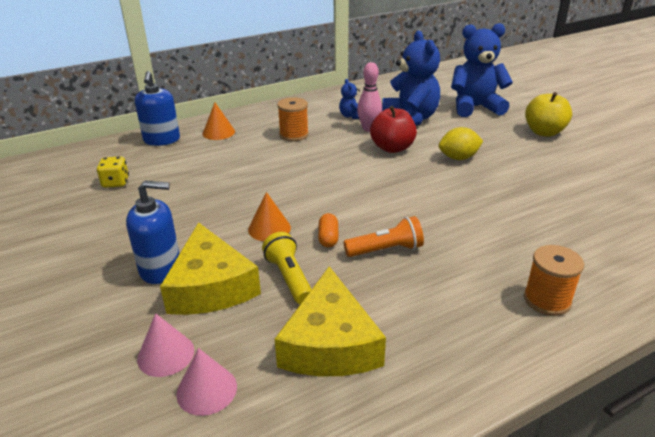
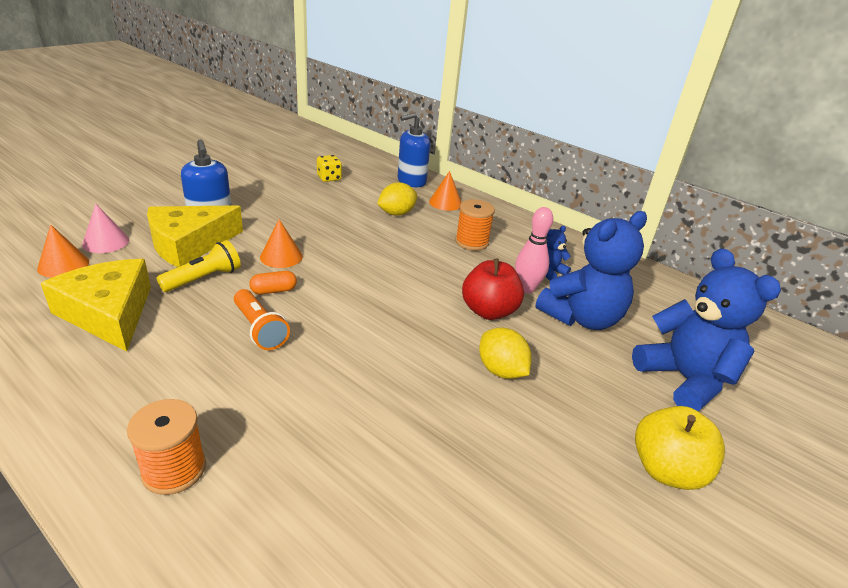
camera: 65 degrees right, 0 degrees up
(206, 390) = (63, 265): pink cone -> orange cone
(223, 158) = (396, 213): none -> yellow lemon
(330, 343) = (109, 313): yellow cheese -> yellow cheese turned 75 degrees clockwise

